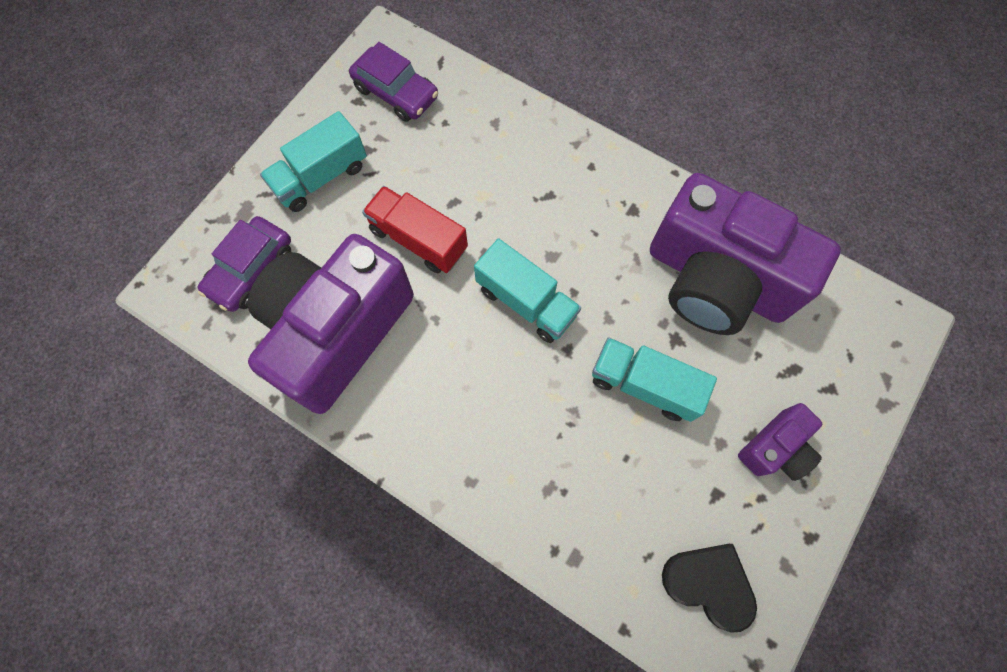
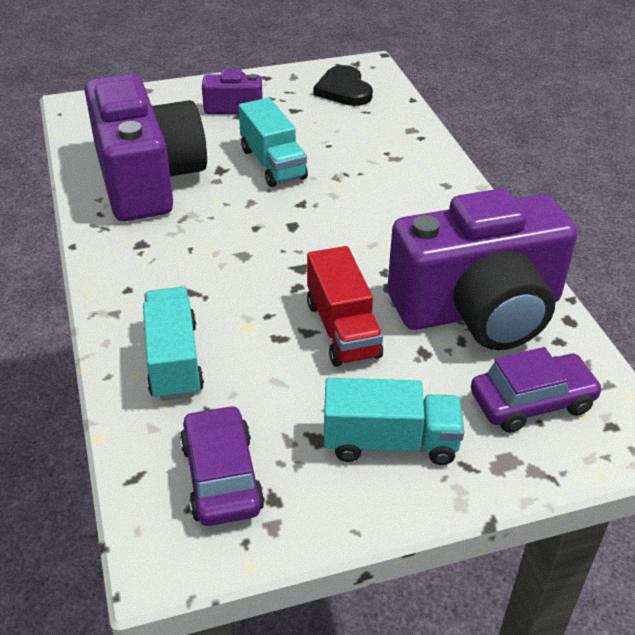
camera: 140 degrees left, 30 degrees down
(526, 302) = (299, 241): turquoise truck -> turquoise truck (174, 360)

